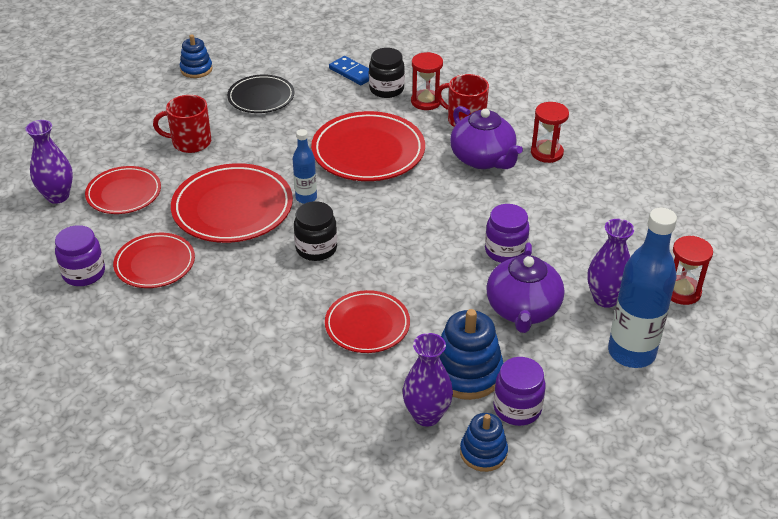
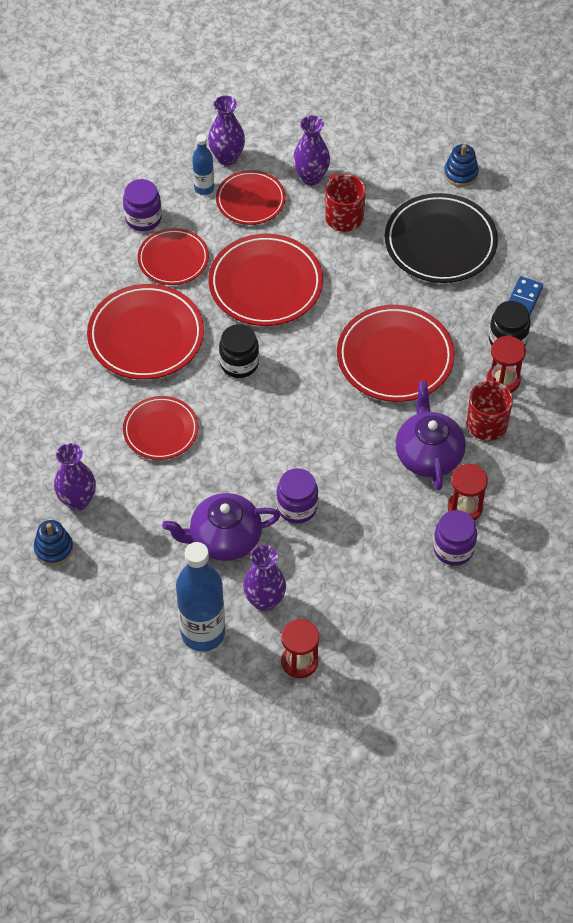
camera: 70 degrees right, 15 degrees up
(129, 150) = (311, 177): none -> purple vase
(239, 307) = (146, 336): none -> red plate
(261, 97) = (440, 242): black plate -> black plate, size x1.59
(306, 198) = (304, 332): blue bottle -> blue bottle (204, 188)
(466, 372) = (133, 516): blue stacking toy -> none
(483, 159) = (428, 455): purple teapot -> purple teapot turned 135 degrees clockwise
(517, 408) = (107, 561): purple jar -> purple jar (453, 549)

